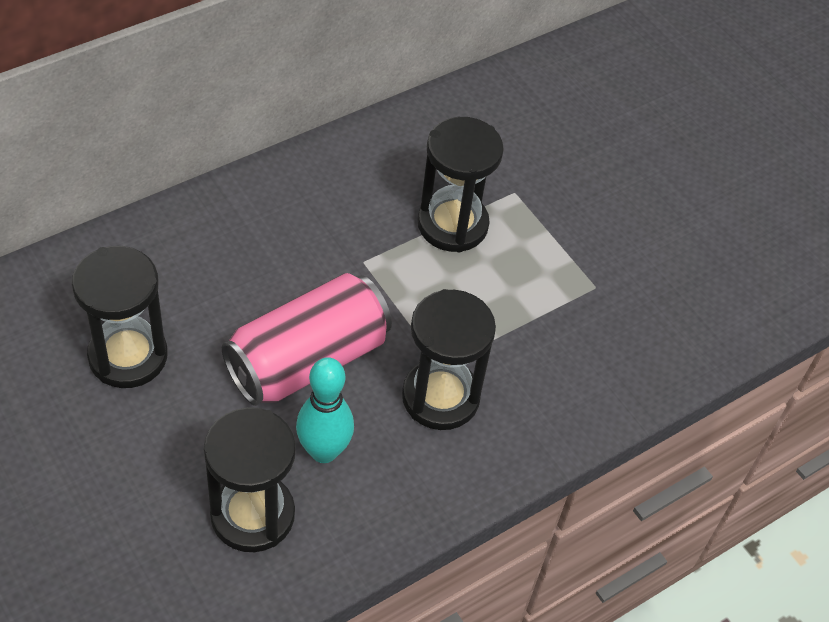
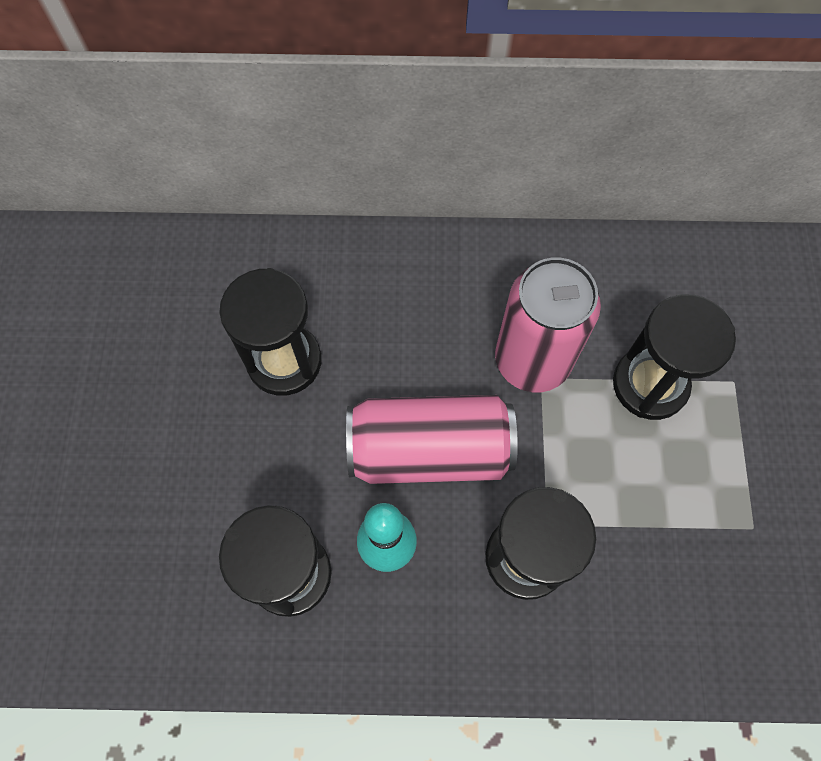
camera: 40 degrees right, 15 degrees up
(347, 251) = (532, 360): none -> pink can

